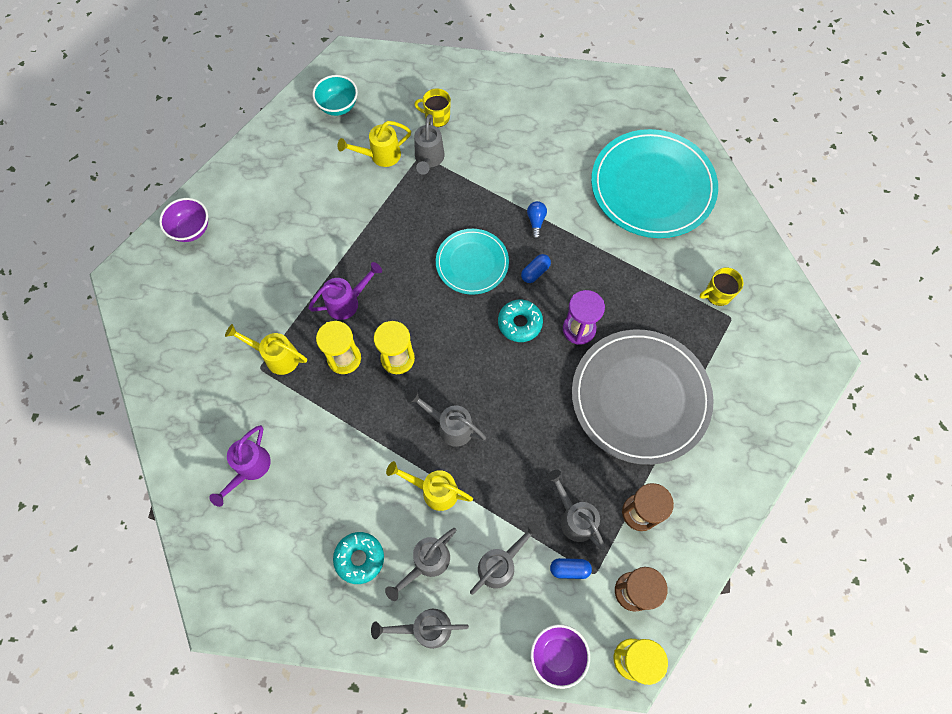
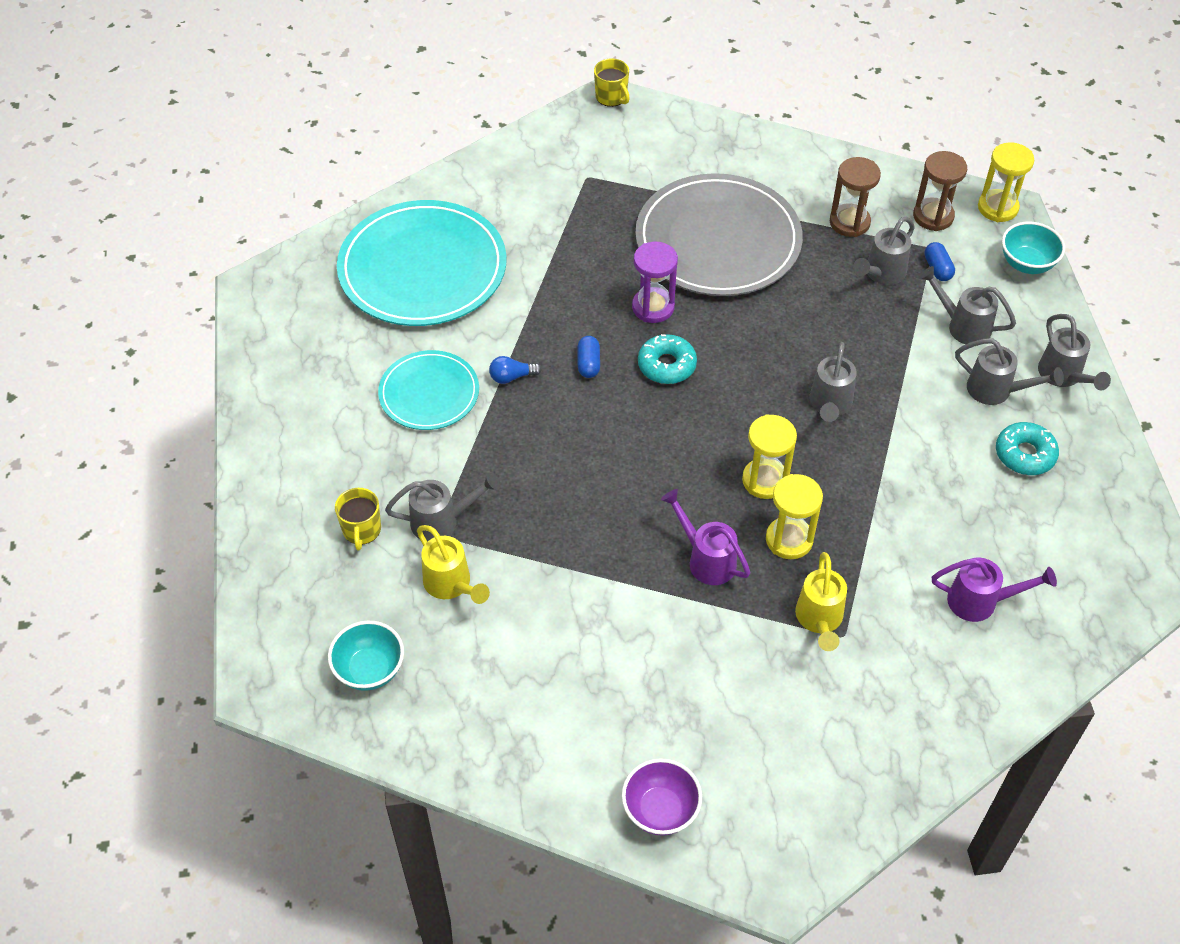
camera: 105 degrees left, 15 degrees down
(434, 490) = (913, 403): yellow watering can -> none
(472, 263) = (597, 432): turquoise plate -> turquoise plate (429, 393)
(535, 272) = (588, 363): blue capsule -> blue capsule turned 60 degrees clockwise
(557, 655) = (1026, 264): purple bowl -> turquoise bowl
(717, 294) = (560, 191): yellow mug -> yellow mug (611, 97)

